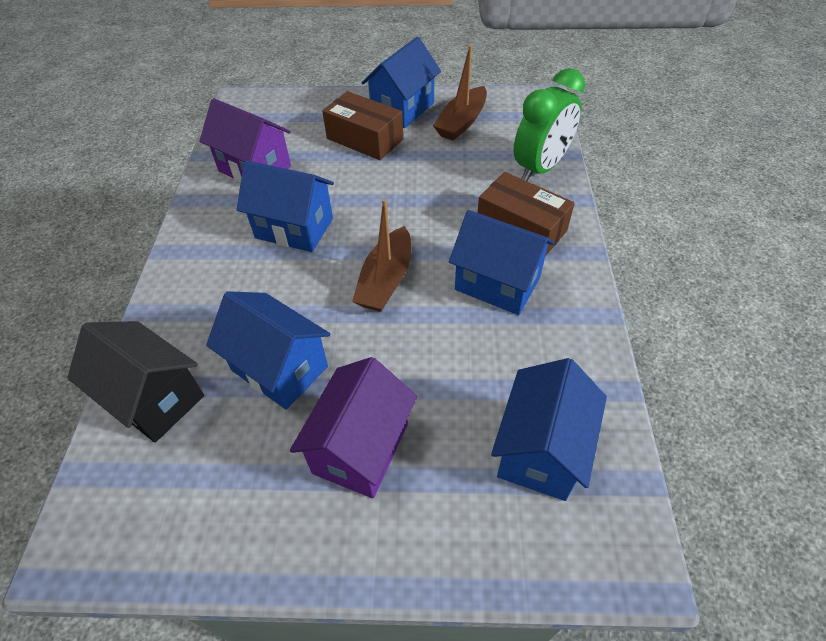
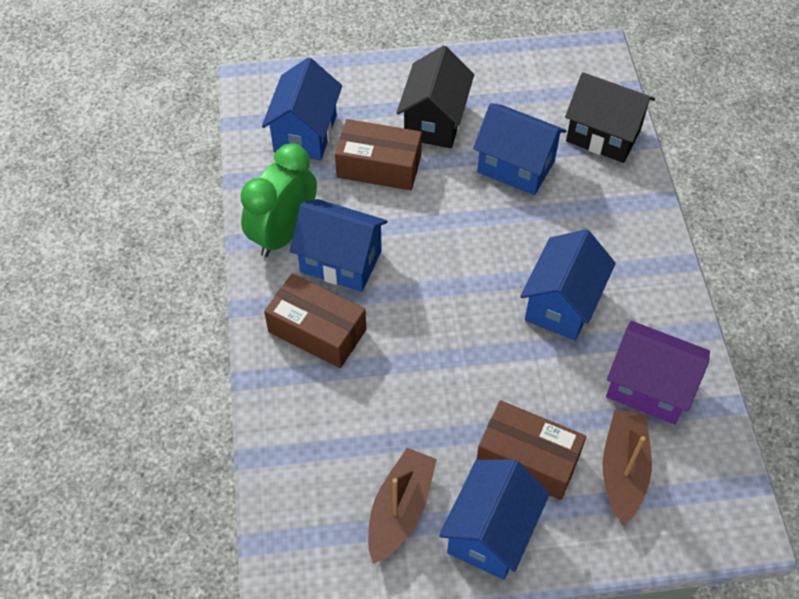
camera: 170 degrees right, 5 degrees up
(294, 228) = (562, 304): blue house -> blue house turned 75 degrees counterclockwise
(360, 448) = (434, 121): purple house -> black house
(386, 280) = (448, 254): brown boat -> brown boat (623, 470)
(445, 388) = (379, 166): none -> brown box
(540, 168) = (292, 427): green clock -> green clock (284, 234)

